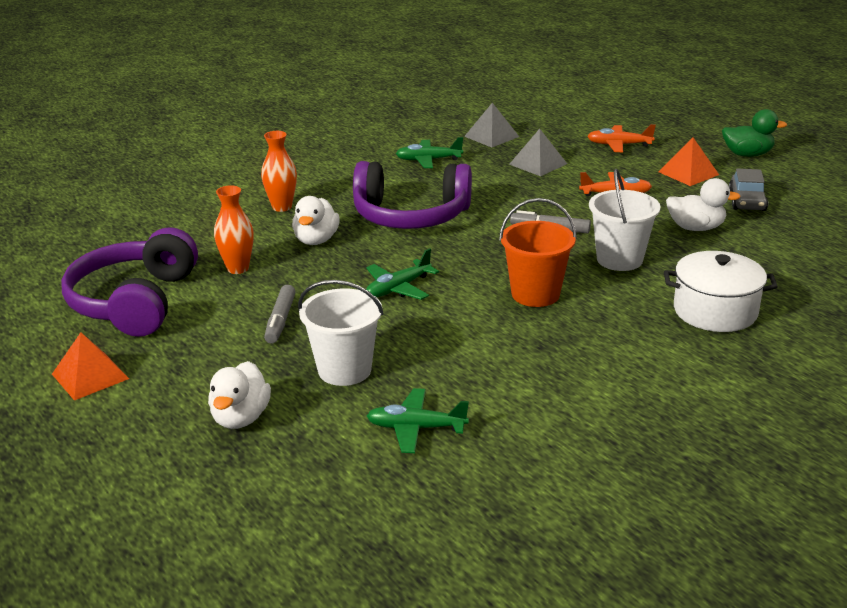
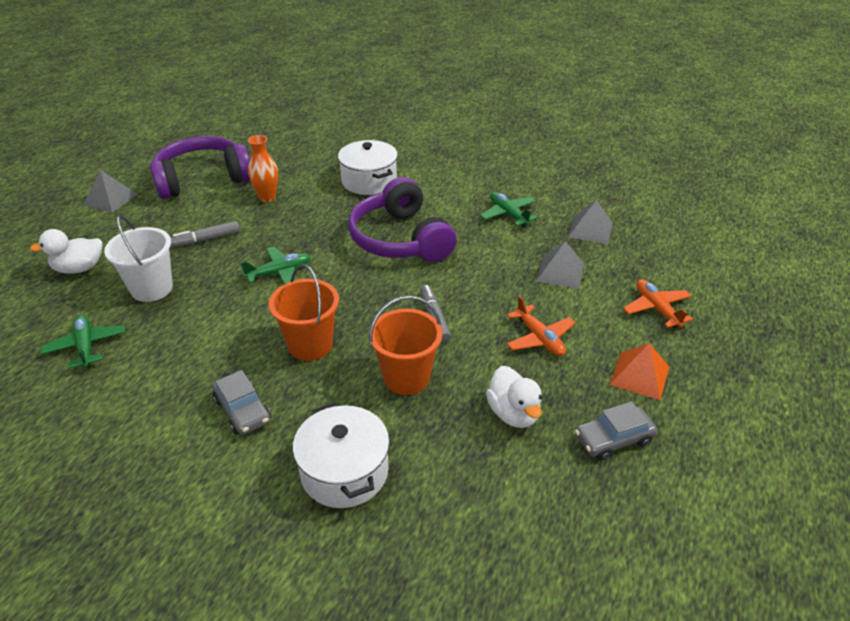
camera: 60 degrees right, 10 degrees up
(90, 376) = (110, 199): orange pyramid -> grey pyramid
(282, 207) = (369, 181): orange vase -> white pot
(316, 240) = (329, 212): white duck -> none
(398, 288) = (279, 273): green plane -> green plane turned 135 degrees clockwise
(603, 345) = (243, 410): none -> grey car
(619, 259) = (406, 377): white bucket -> orange bucket
(747, 154) = (739, 411): green duck -> none

